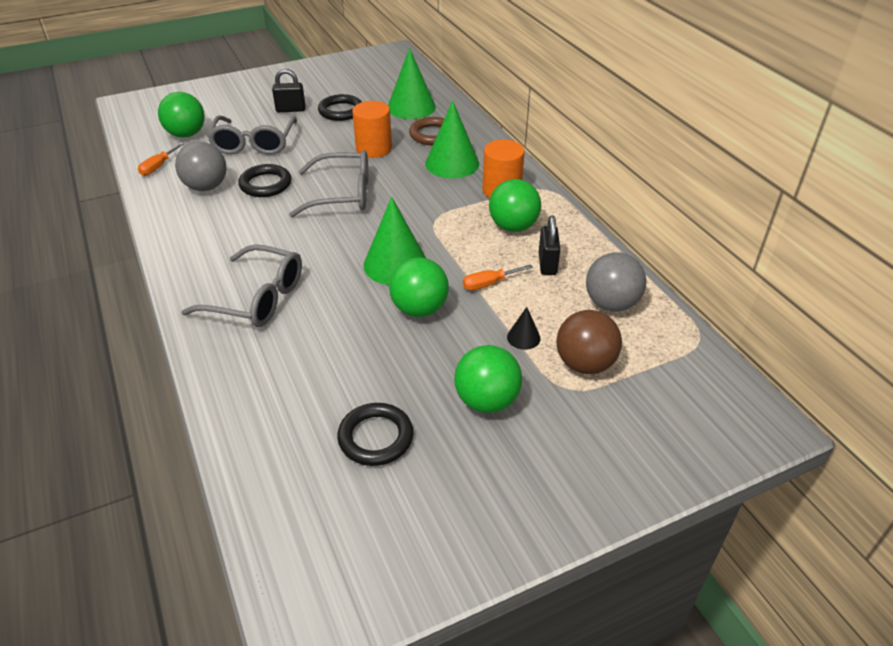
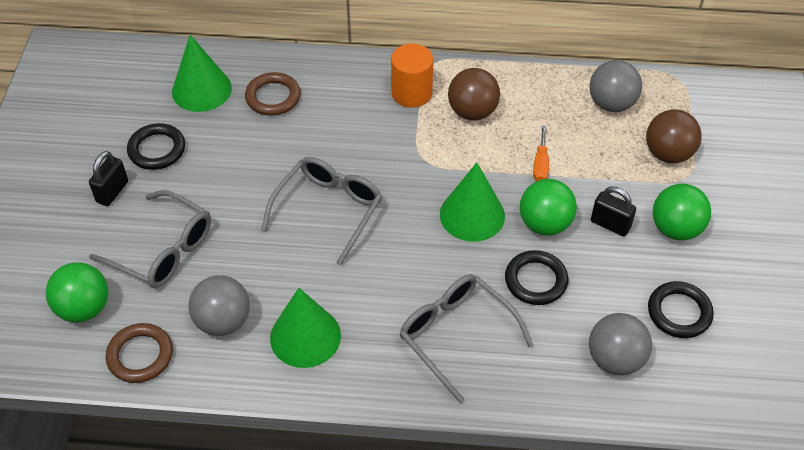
camera: 60 degrees left, 10 degrees up
(158, 167) = (140, 355): orange screwdriver -> brown ring
(257, 298) = (456, 335): grey glasses -> grey glasses turned 90 degrees counterclockwise
(265, 184) = (260, 267): black ring -> black ring (536, 280)
(287, 407) = (615, 359): none -> grey ball
(374, 149) = (261, 153): orange cylinder -> none
(452, 163) = (338, 106): green cone -> green cone (305, 336)
(513, 227) = (472, 112): green ball -> brown ball
(523, 337) = (619, 174): black cone -> none
(547, 264) = (538, 115): black padlock -> black padlock (610, 224)

